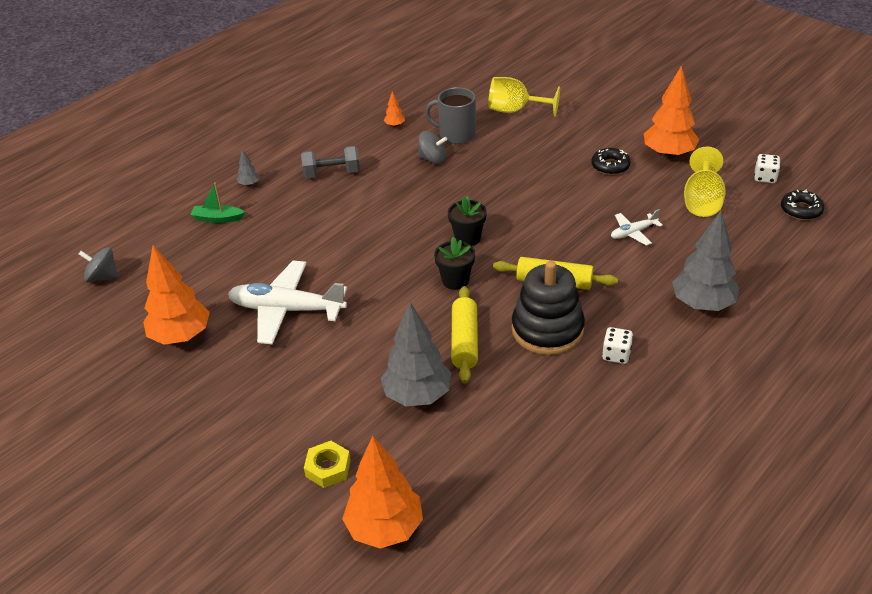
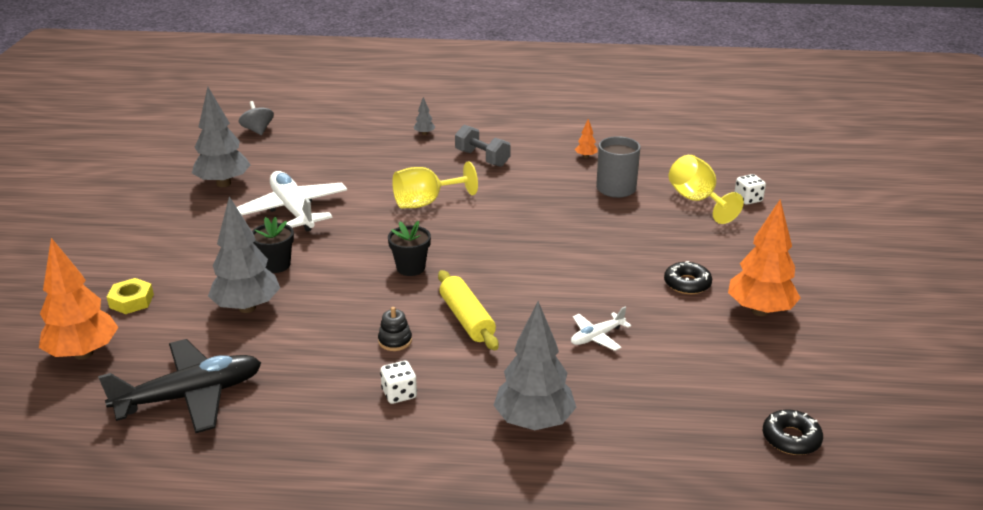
camera: 50 degrees right, 10 degrees down
(181, 336) = (223, 184): orange tree -> grey tree
(217, 218) = (368, 140): green boat -> none
(432, 159) = (563, 192): grey spinning top -> none
(465, 341) = (336, 304): yellow rolling pin -> none
(467, 238) = (475, 251): black flower pot -> black flower pot (276, 265)
(516, 475) = (190, 396): none -> black plane
(547, 330) = (395, 341): black stacking toy -> black stacking toy, size x0.42
(633, 233) = (597, 337): white plane -> white plane turned 60 degrees counterclockwise
(702, 201) = (708, 361): yellow goblet -> yellow goblet (426, 202)
(765, 177) = (815, 390): white dice -> white dice (748, 199)

